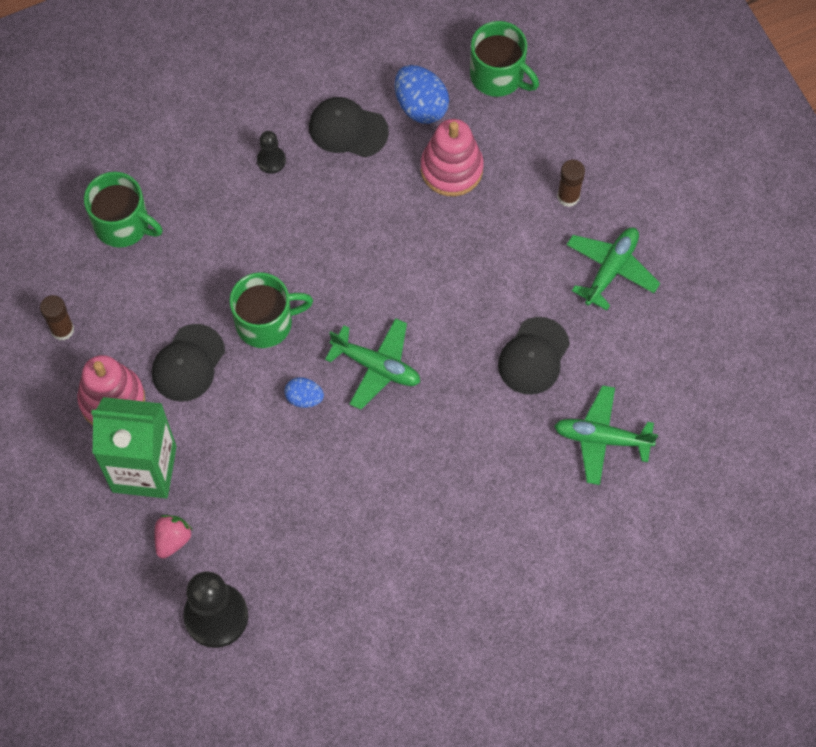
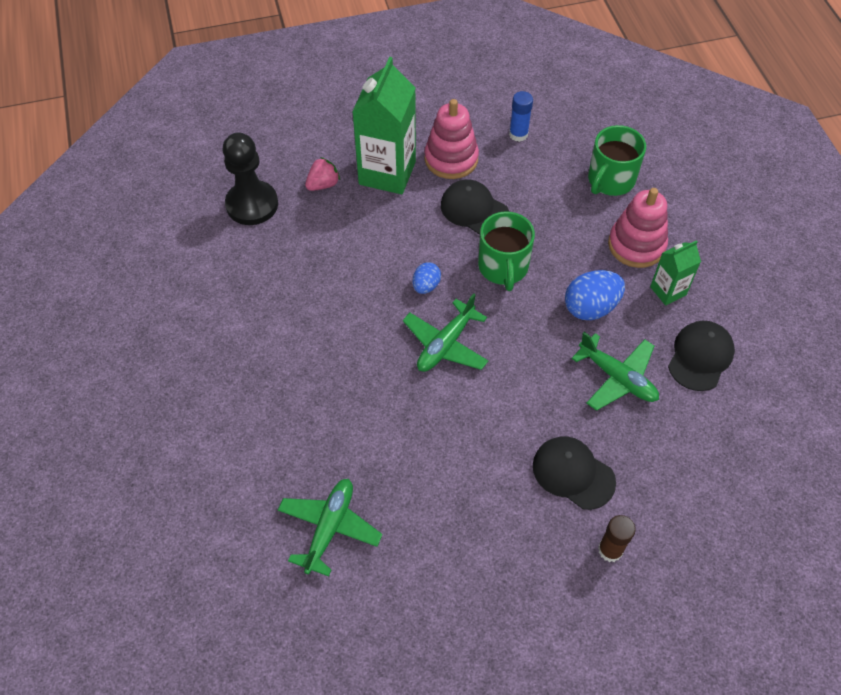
camera: 100 degrees right, 10 degrees down
(62, 329) = (518, 134): brown glue stick -> blue glue stick
(173, 539) = (323, 184): pink strawberry -> pink strawberry turned 75 degrees counterclockwise
(271, 160) = (668, 291): black pawn -> green carton
(420, 106) = (726, 425): blue egg -> blue egg (591, 307)
(451, 169) = (650, 441): pink stacking toy -> pink stacking toy (636, 245)
(498, 76) = (764, 506): green mug -> none
(533, 356) = (431, 480): black cap -> black cap (573, 473)
(611, 270) = (517, 577): green plane -> green plane (617, 378)

